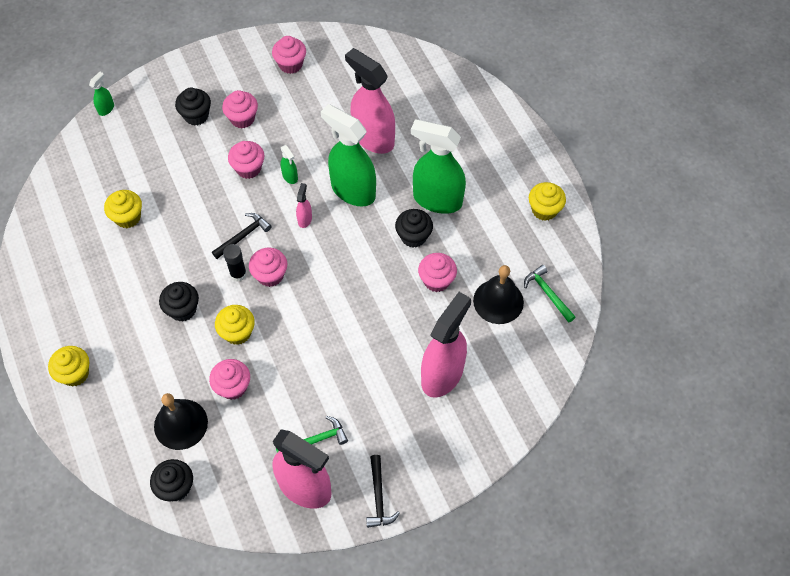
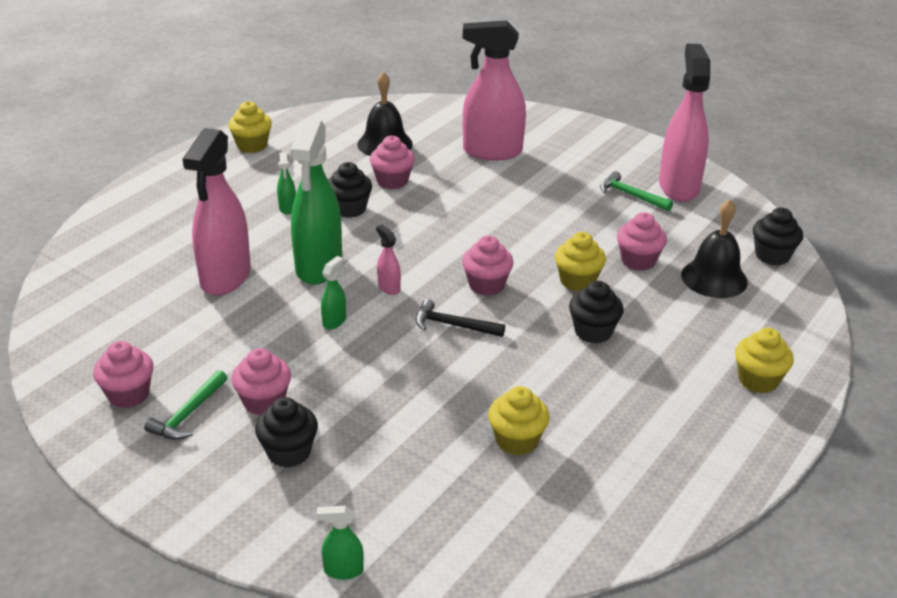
camera: 120 degrees left, 25 degrees down
(238, 274) = (507, 309): black glue stick -> none
(248, 168) = (347, 361): pink cupcake -> none
(305, 219) = (389, 287): pink spray bottle -> pink spray bottle turned 75 degrees clockwise
(378, 497) = (640, 150): black hammer -> none
(437, 200) = (287, 208): green spray bottle -> green spray bottle, size x0.42
(547, 293) = (352, 123): green hammer -> green hammer (188, 414)

